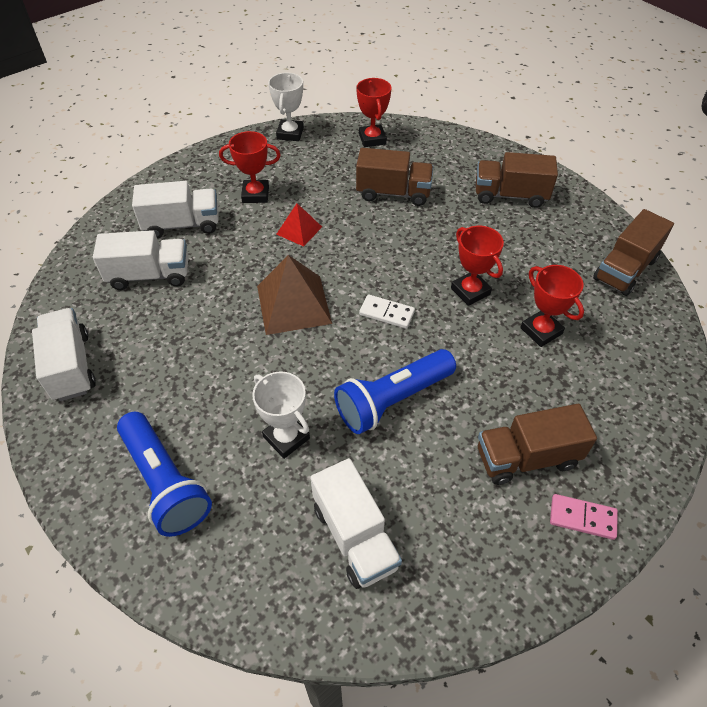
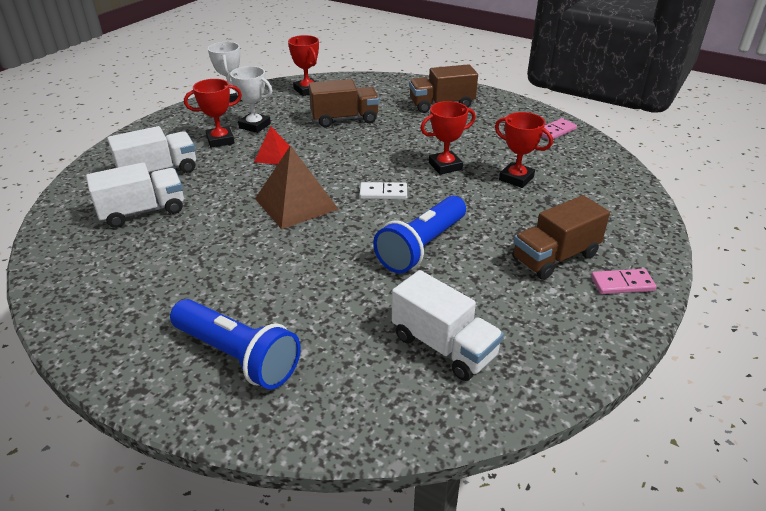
camera: 20 degrees left, 15 degrees down
(71, 366) = (90, 294): white truck -> none
(286, 437) = (340, 294): white trophy -> white trophy (255, 126)
(470, 291) = (445, 166): red trophy -> red trophy turned 60 degrees counterclockwise
(624, 269) = (555, 131): brown truck -> pink domino

